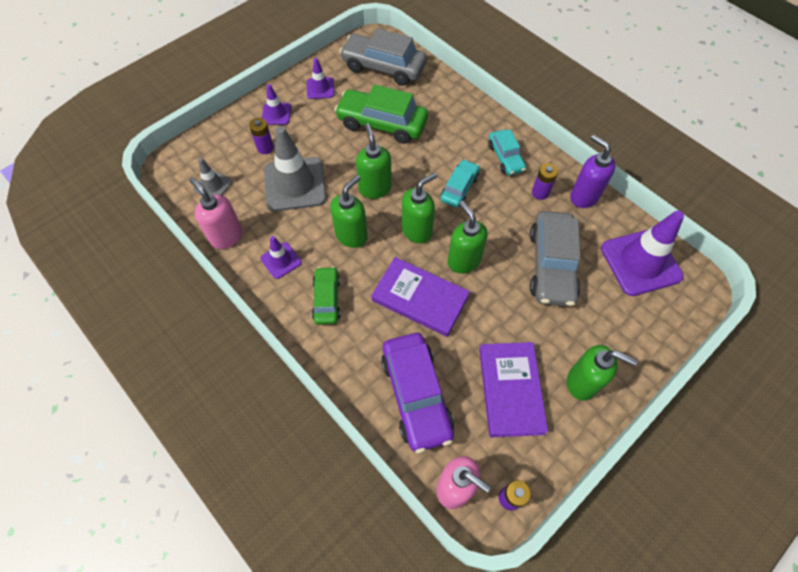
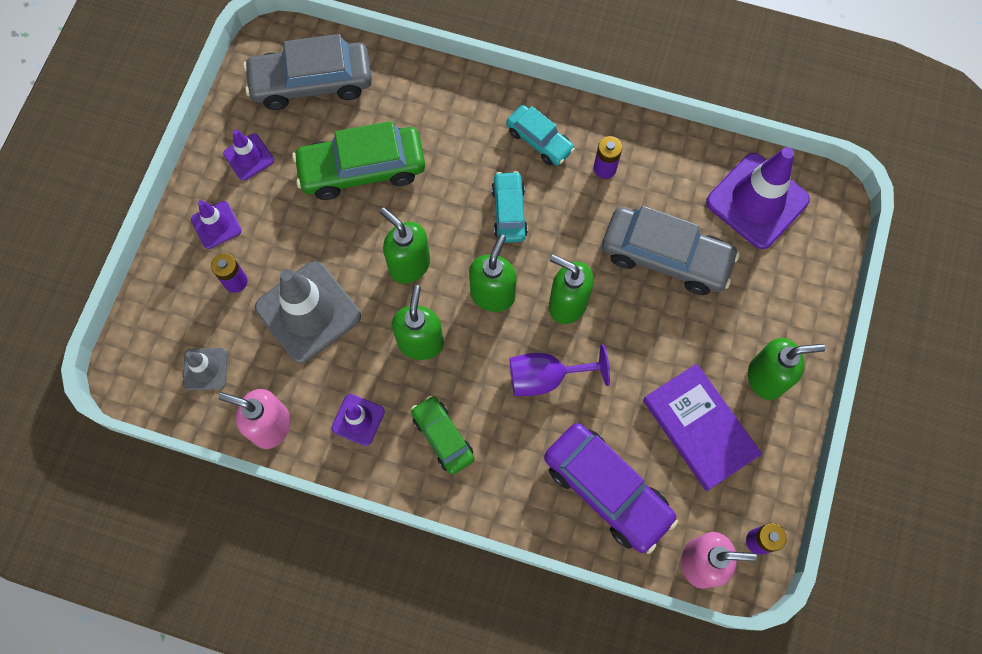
camera: 30 degrees left, 10 degrees up
(420, 298) = (546, 377): purple book -> purple goblet
(551, 265) = (665, 257): grey car -> grey car turned 45 degrees counterclockwise
(583, 196) = (655, 148): purple soap dispenser -> none

